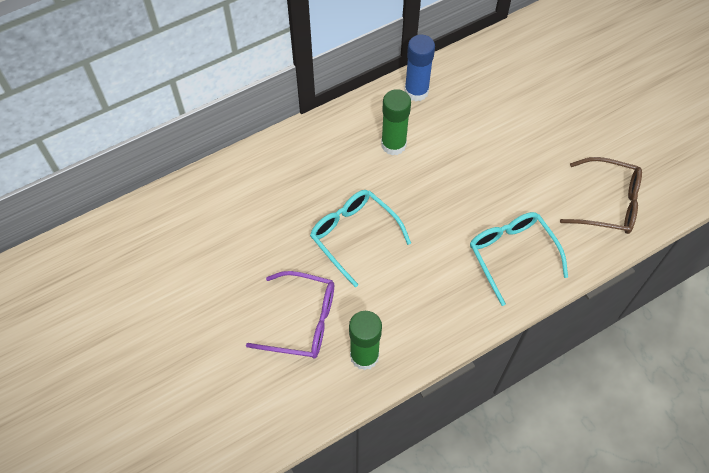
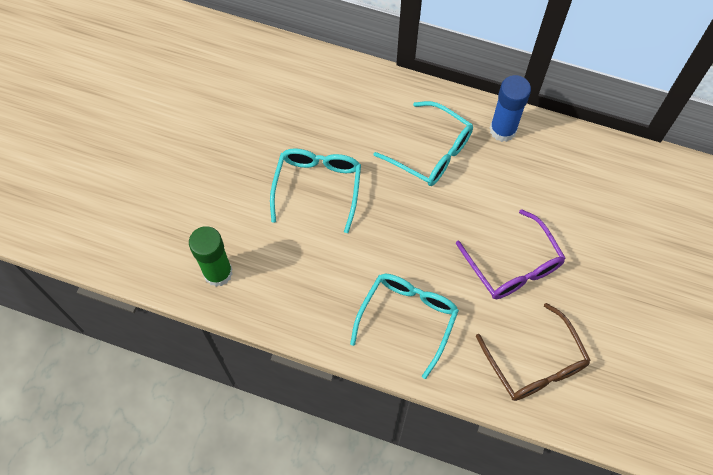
camera: 50 degrees right, 5 degrees up
(302, 321) = (211, 207): purple glasses -> purple glasses (513, 265)
(393, 145) = (431, 152): green glue stick -> turquoise glasses

